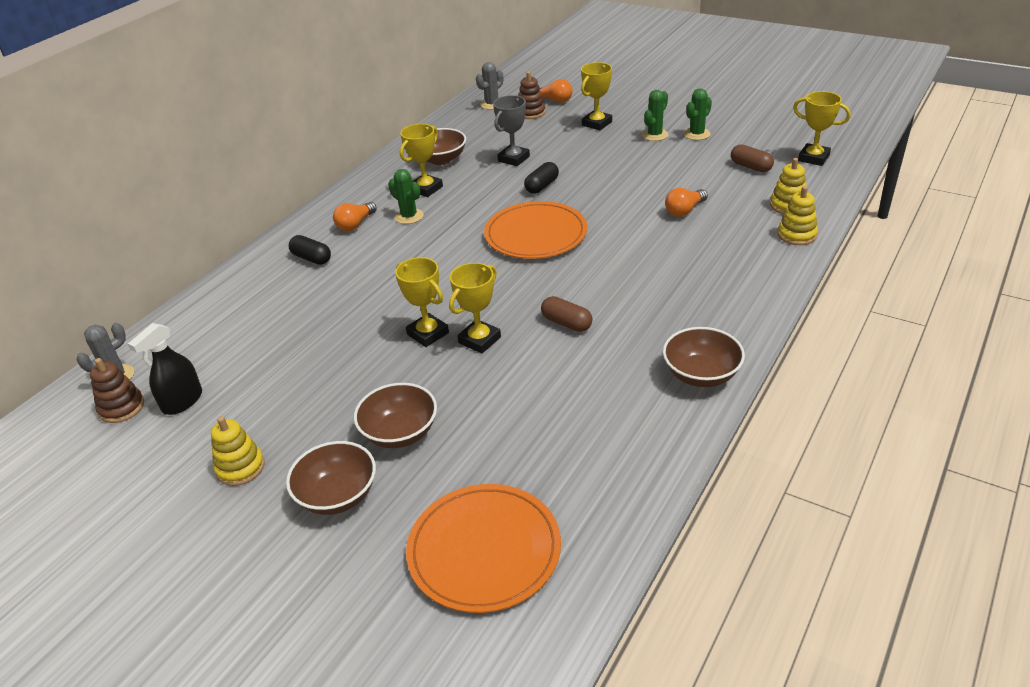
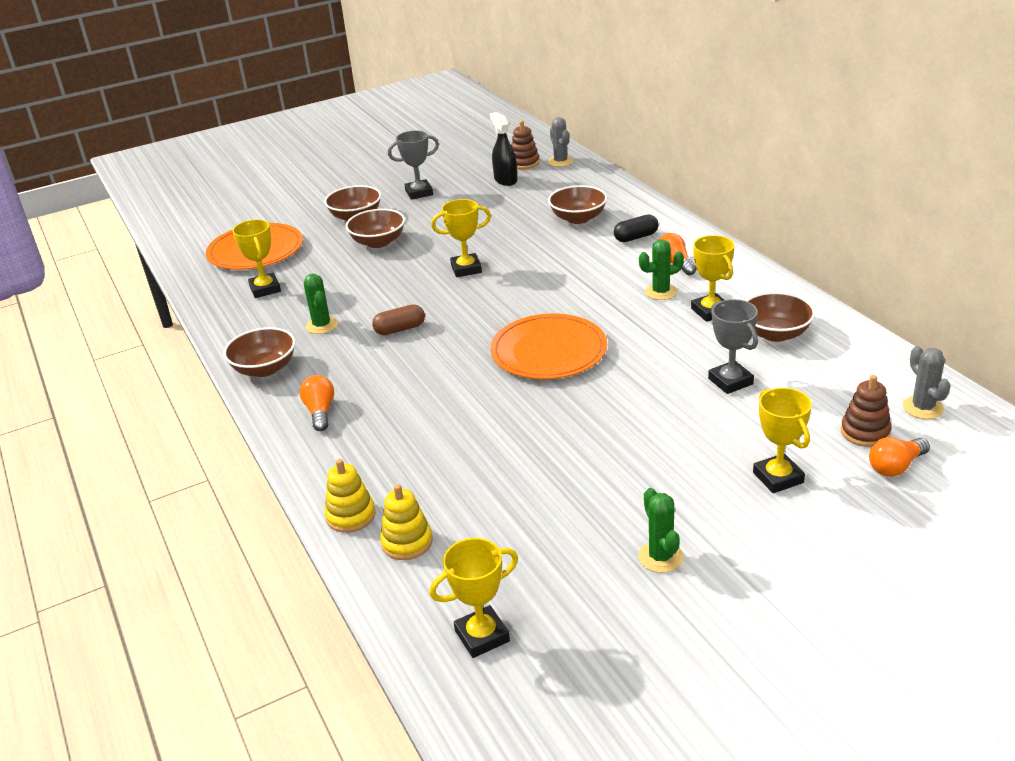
camera: 120 degrees right, 5 degrees down
(240, 467) = (419, 193): yellow stacking toy -> grey trophy
(280, 306) = (578, 218): none -> brown bowl
(479, 340) = (431, 288): yellow trophy -> yellow trophy (265, 289)
(542, 186) = (642, 382): black capsule -> none
(655, 135) = (694, 516): green cactus -> green cactus (322, 325)
(684, 210) = (486, 459): orange light bulb -> orange light bulb (320, 412)
(751, 167) = (522, 560): brown capsule -> none

